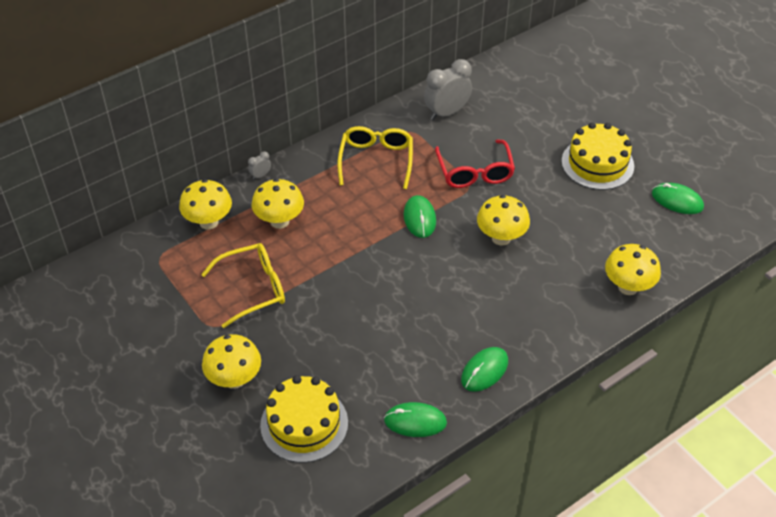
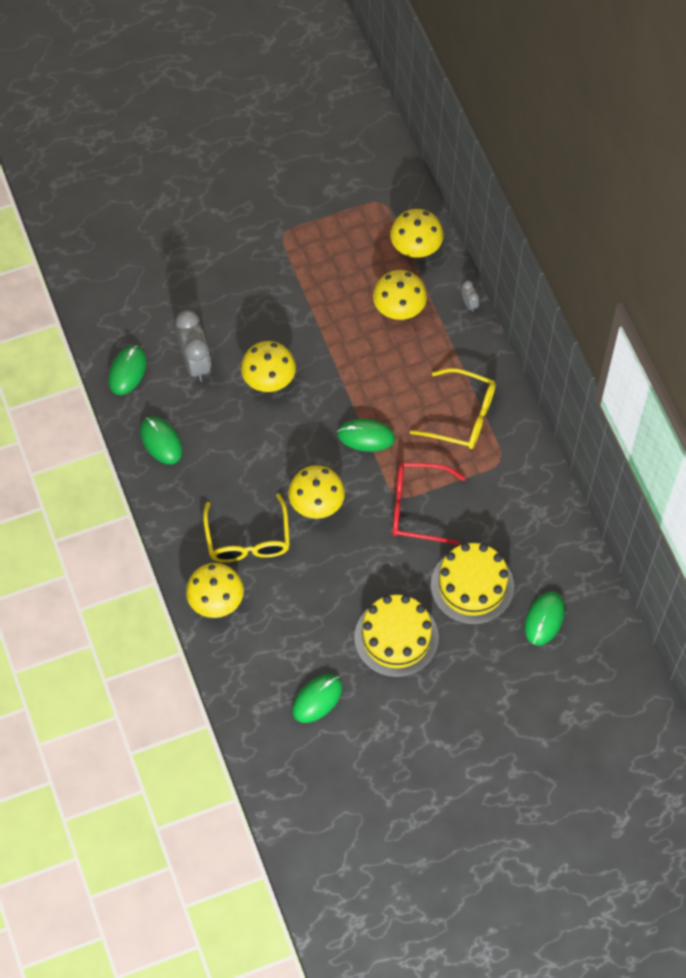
camera: 105 degrees right, 15 degrees up
(234, 379) = (219, 242): yellow mushroom -> yellow mushroom (269, 381)
(253, 288) = (318, 273): yellow glasses -> yellow glasses (248, 540)
(304, 424) = (155, 286): yellow cake -> yellow cake (472, 586)
(447, 112) = (520, 506): grey clock -> grey clock (195, 363)
(538, 85) = (544, 619): none -> green mouse

